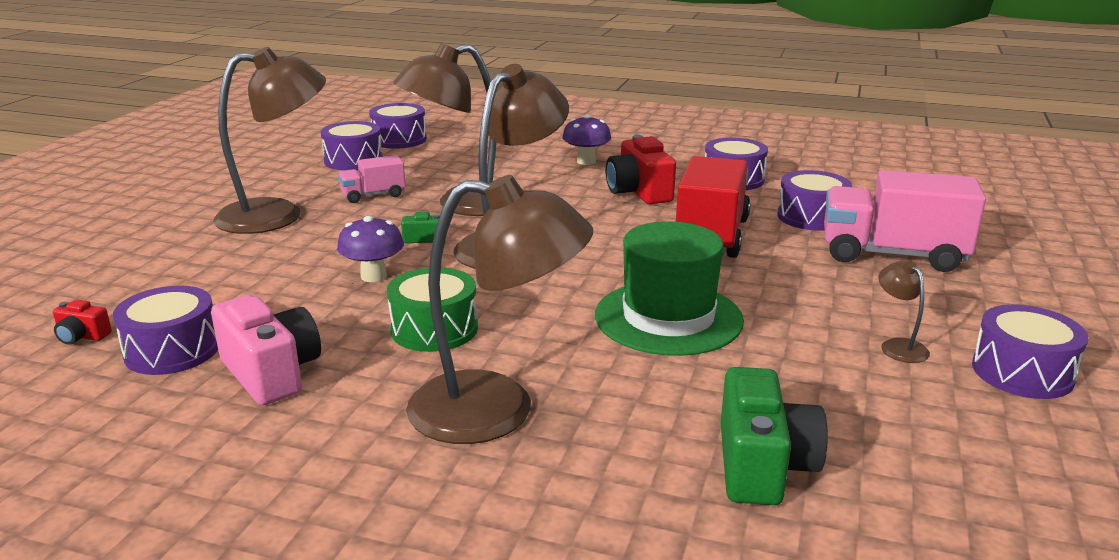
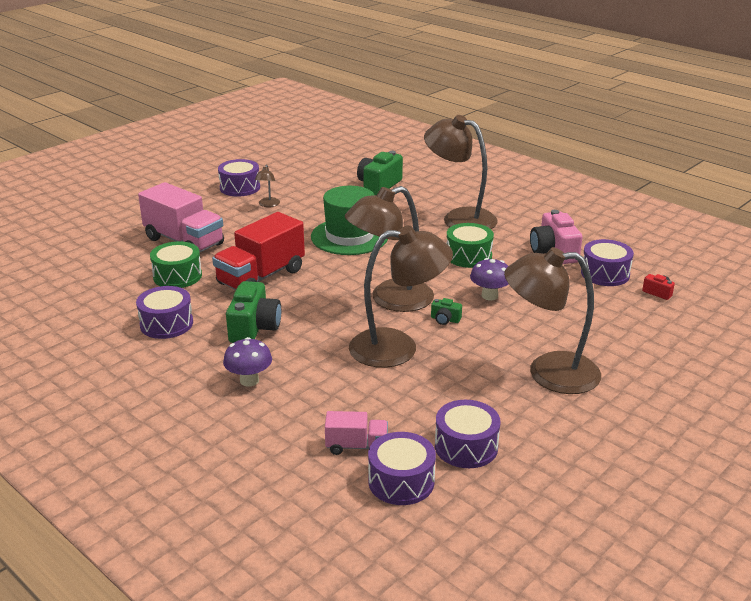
camera: 155 degrees left, 5 degrees up
(373, 195) = (464, 379): pink truck -> pink truck (356, 446)
(639, 192) = (254, 328): red camera -> green camera
(811, 217) = (177, 276): purple drum -> green drum

